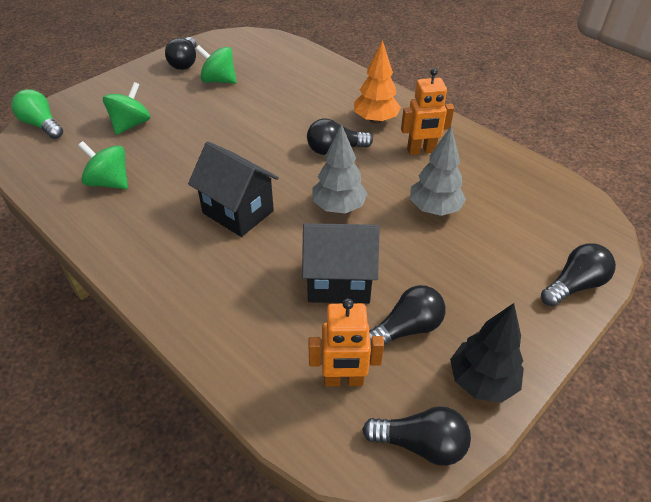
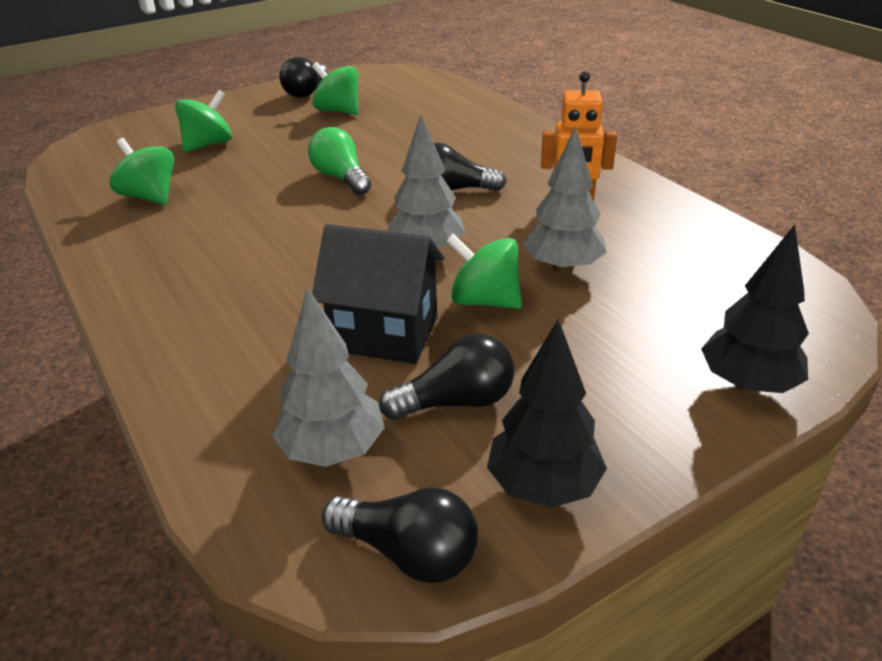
camera: 15 degrees right, 10 degrees down
(42, 125) = (106, 137): green light bulb -> green light bulb (341, 178)
(238, 212) = (290, 242): black house -> none
(343, 380) = (333, 450): orange robot -> grey tree
(375, 120) = (523, 165): orange tree -> none
(393, 244) = (484, 301): none -> green spinning top
(574, 285) = (747, 384): black light bulb -> black tree

